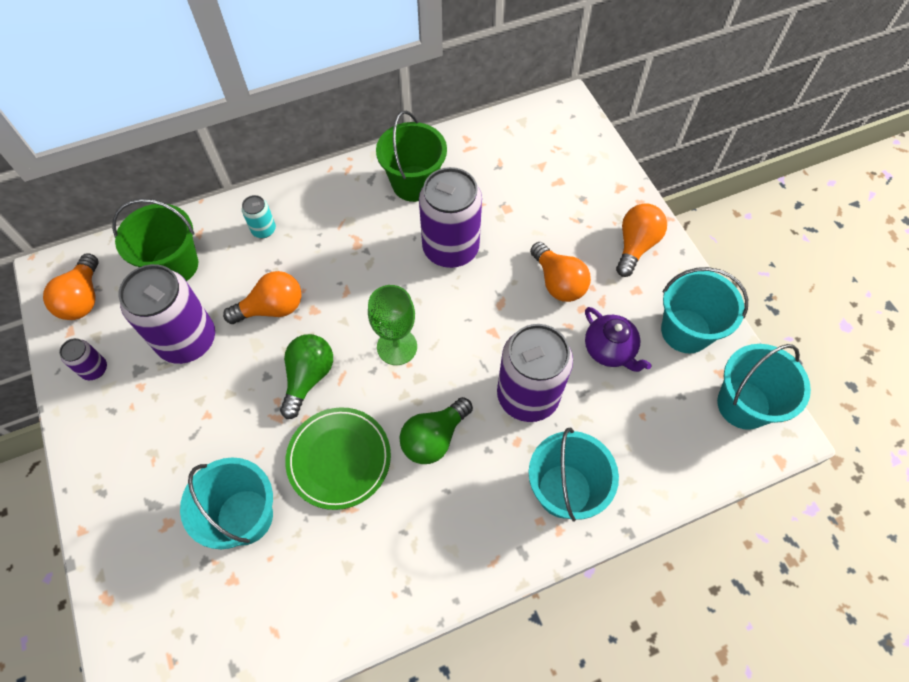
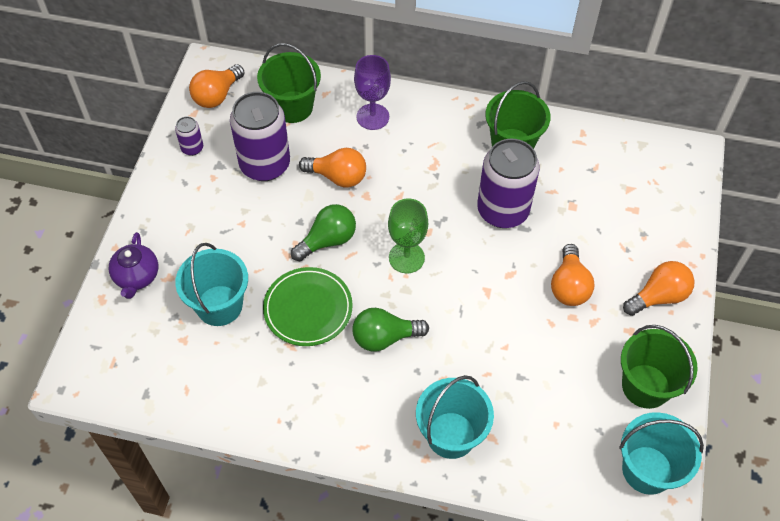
camera: 35 degrees right, 5 degrees down
(264, 230) = (372, 117): turquoise can -> purple goblet
(527, 395) = (477, 353): purple can -> none
(609, 350) = (569, 360): purple teapot -> purple teapot (137, 277)
(685, 331) = (645, 386): turquoise bucket -> green bucket

